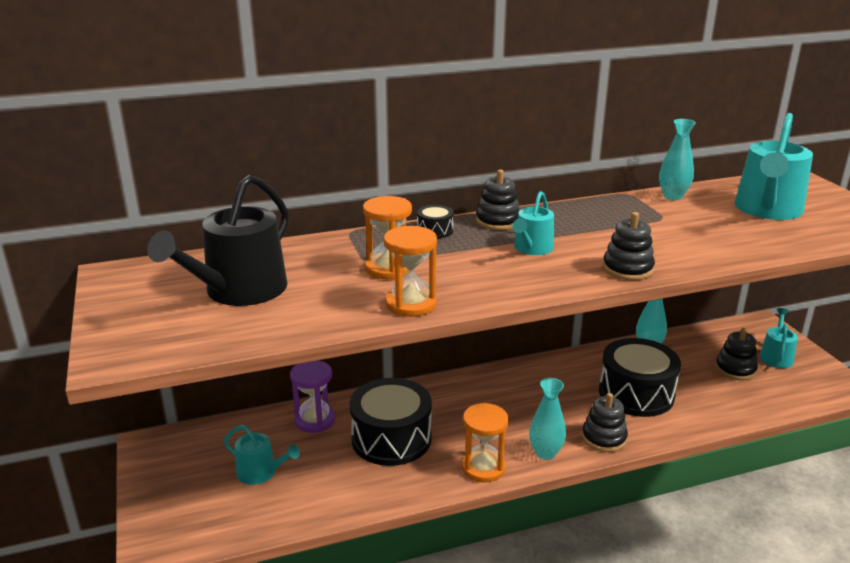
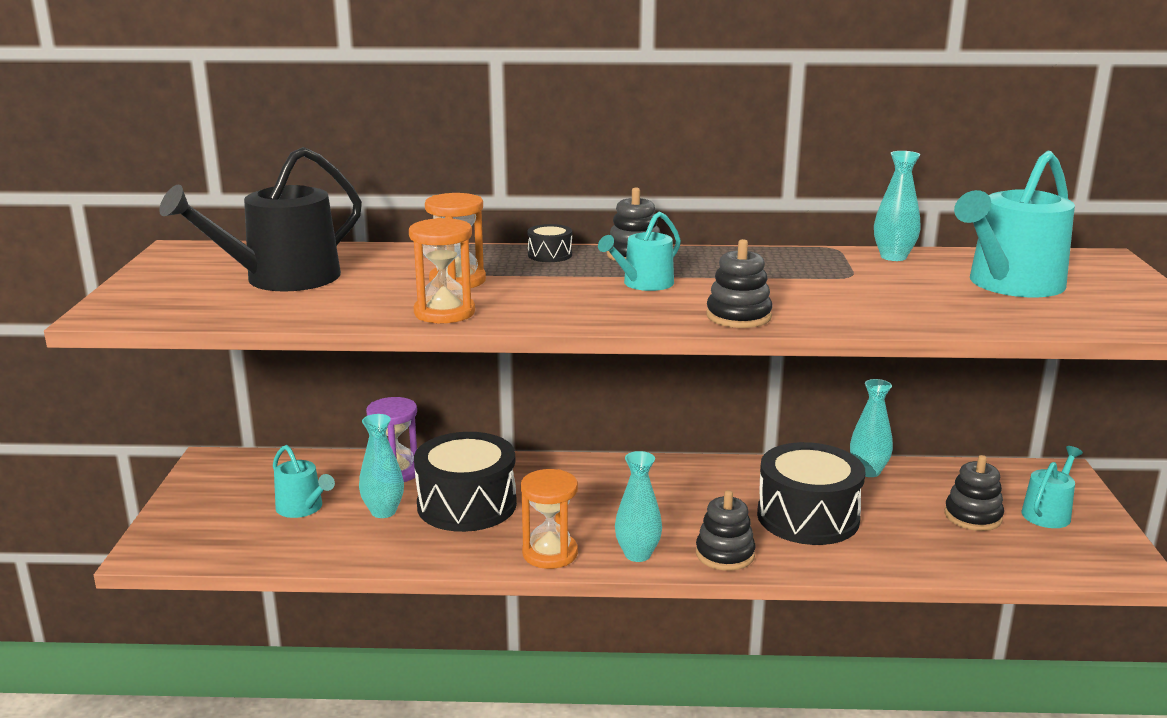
camera: 20 degrees right, 5 degrees down
(330, 460) = (383, 511): none -> turquoise vase

